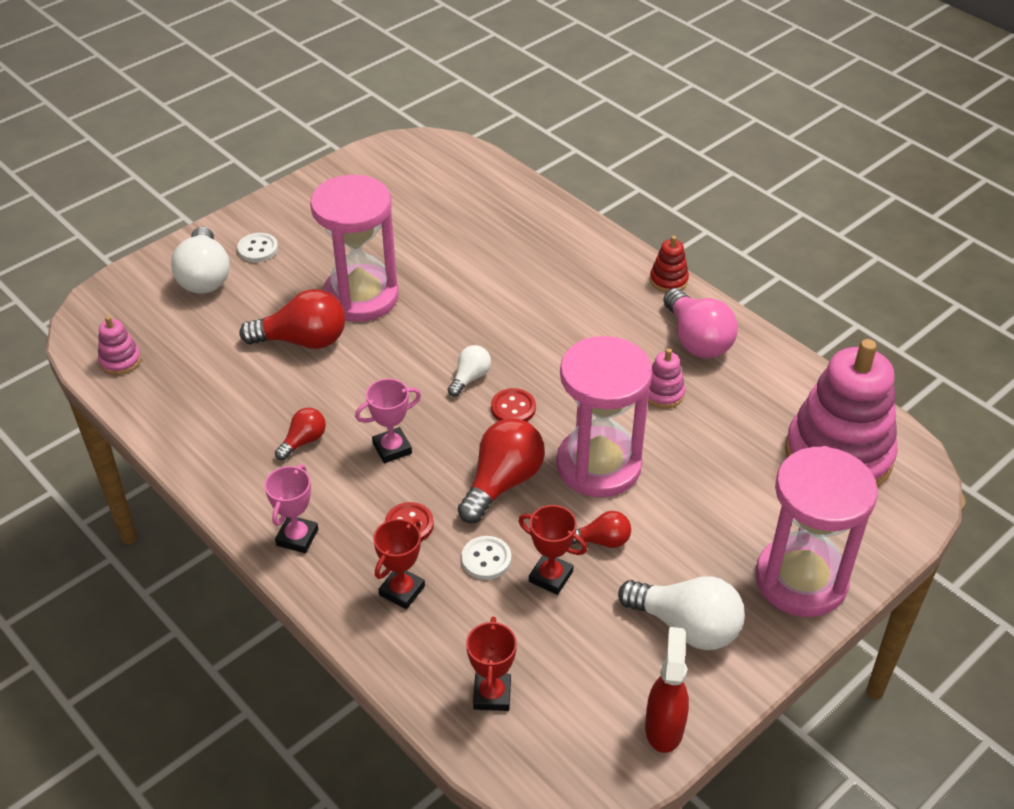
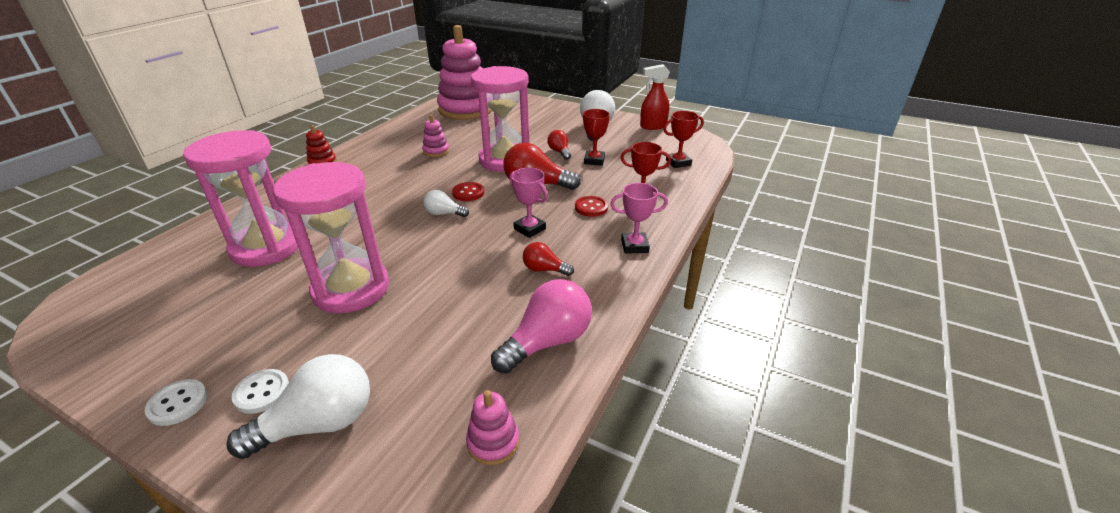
camera: 110 degrees left, 10 degrees down
(303, 340) = (421, 306): red light bulb -> none
(486, 559) = (597, 179): white button -> white button (178, 404)
(697, 340) = (384, 148): pink light bulb -> pink light bulb (547, 342)
(801, 580) = (549, 110): pink hourglass -> pink hourglass (267, 247)

